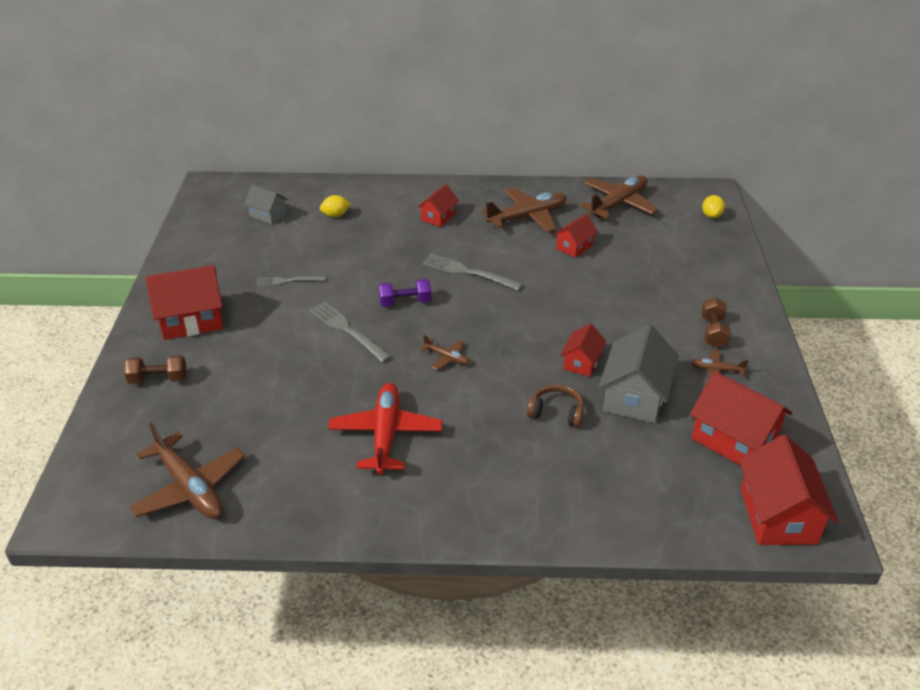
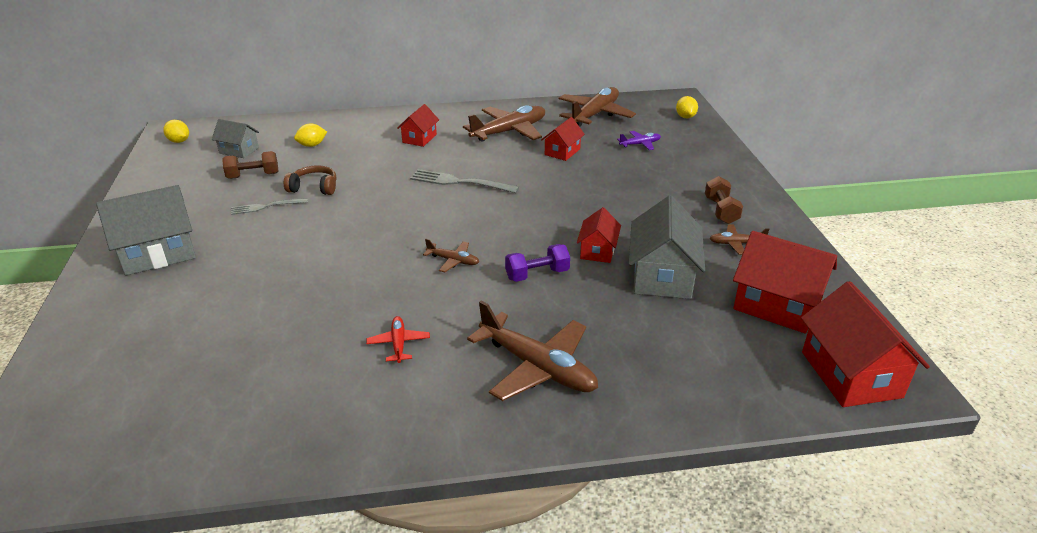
camera: 10 degrees left, 5 degrees down
(158, 379) = (119, 316): brown dumbbell -> brown dumbbell (253, 176)
(190, 488) = (163, 431): brown plane -> brown plane (537, 367)
(191, 320) = (158, 253): red house -> grey house
(214, 199) = (179, 141): none -> yellow lemon
(347, 330) = (339, 246): grey fork -> none
(386, 434) = (399, 344): red plane -> red plane, size x0.48
(405, 302) = (398, 214): purple dumbbell -> purple dumbbell (537, 274)
(556, 412) = (584, 300): brown headphones -> brown headphones (314, 188)
(655, 245) = (640, 144): none -> purple plane

